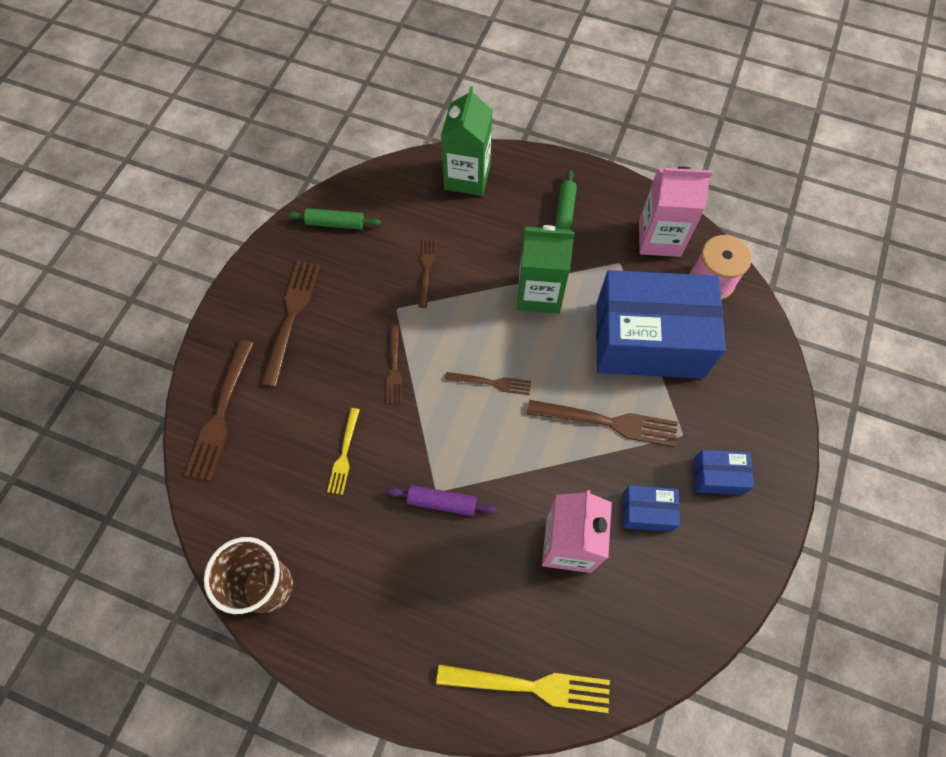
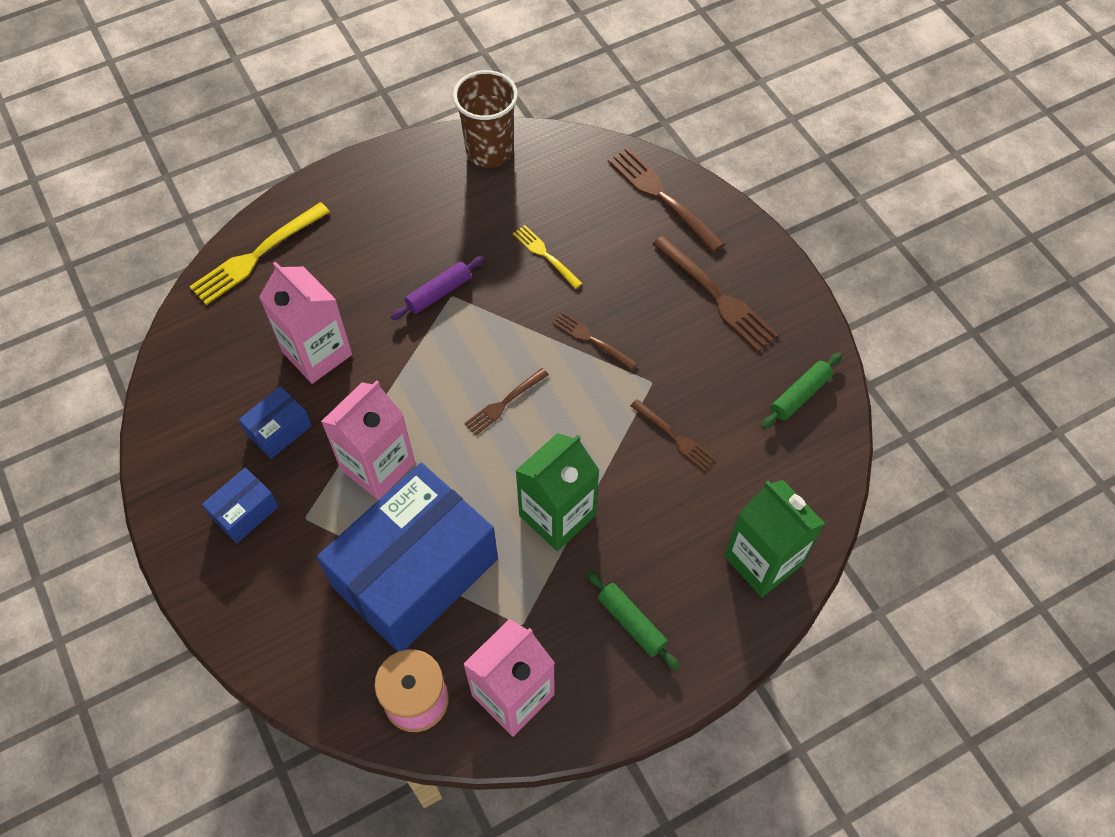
camera: 130 degrees right, 5 degrees down
(608, 422) = (377, 466): brown fork -> pink carton

